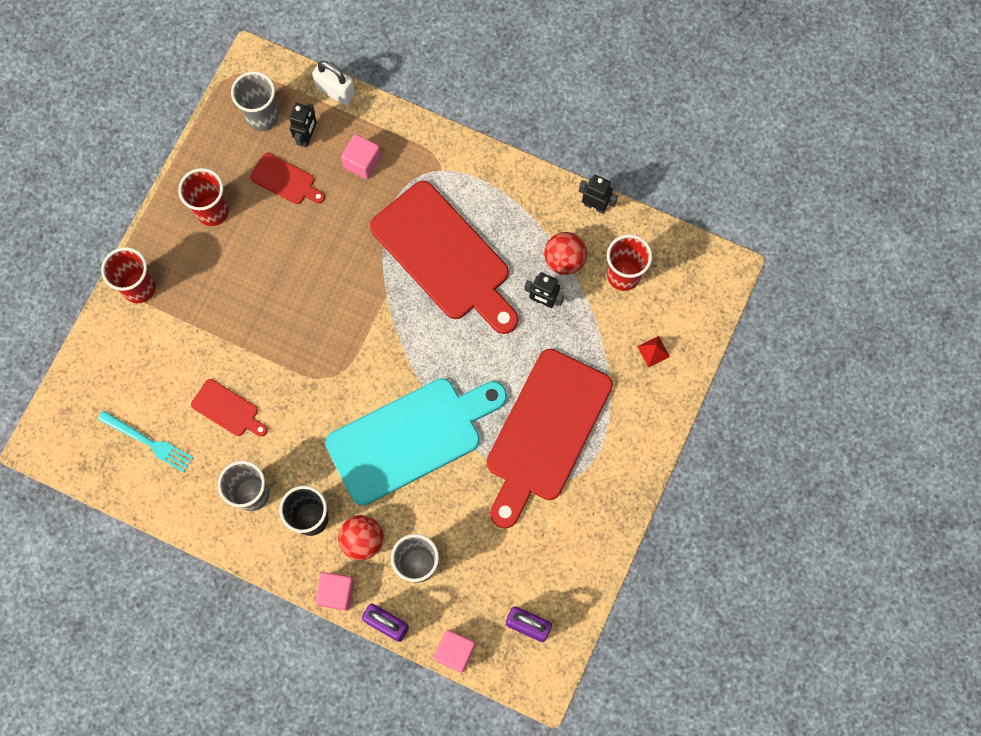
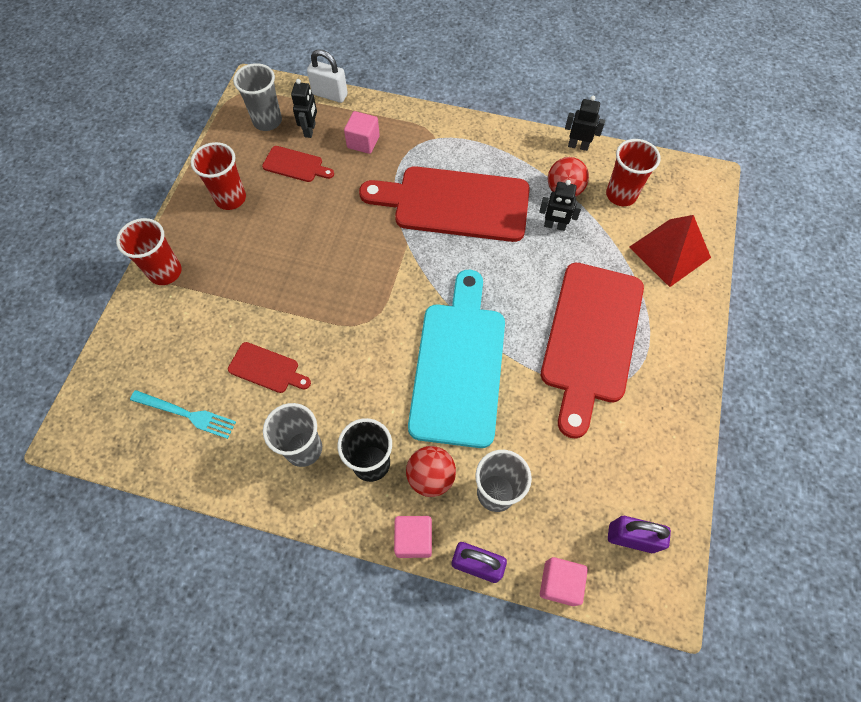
camera: 10 degrees left, 10 degrees down
(411, 437) = (459, 365): turquoise cutting board -> turquoise cutting board turned 45 degrees counterclockwise
(444, 256) = (454, 203): red cutting board -> red cutting board turned 150 degrees clockwise
(653, 351) = (669, 252): red pyramid -> red pyramid, size x2.45

